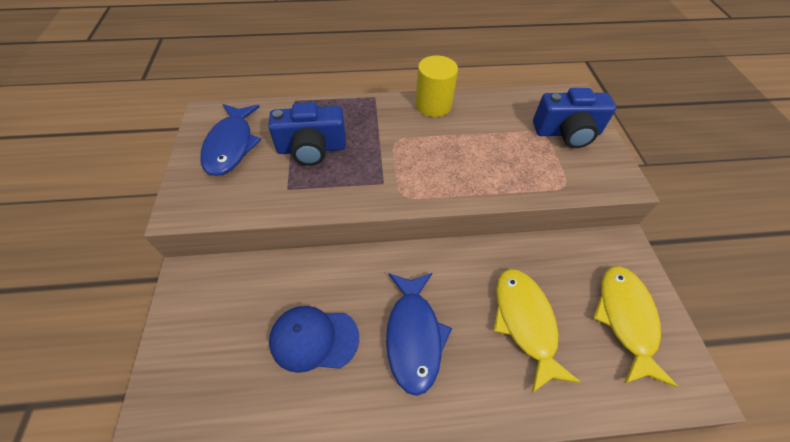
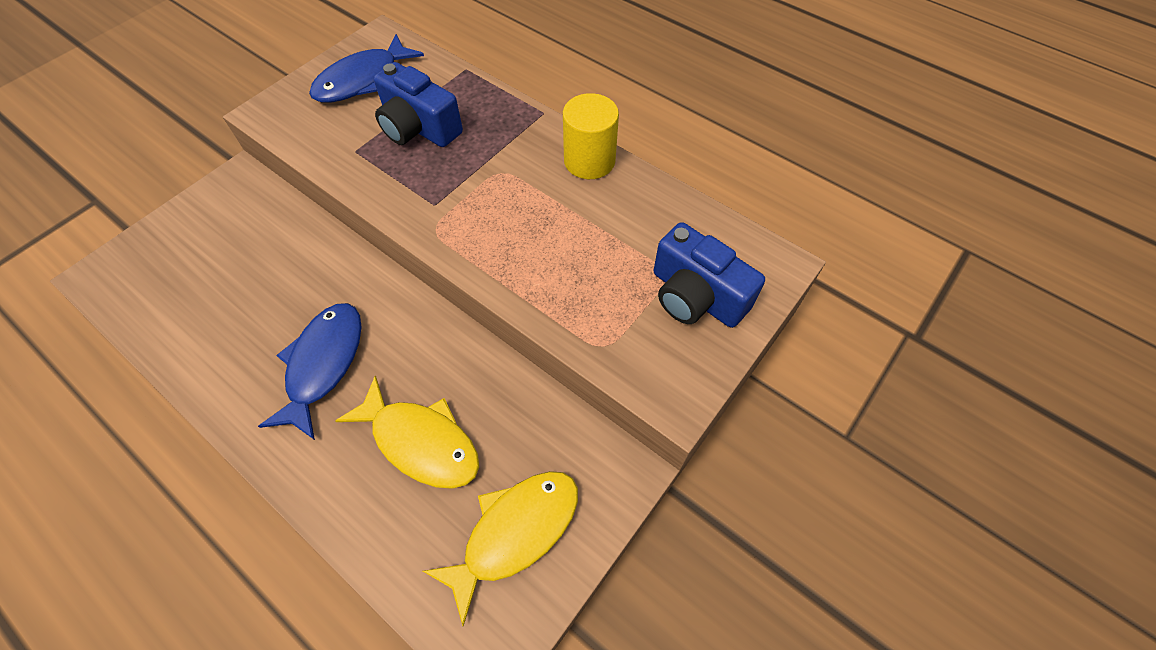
camera: 45 degrees right, 5 degrees up
(314, 339) = (257, 299): blue cap -> none
(414, 336) = (323, 364): blue fish -> blue fish turned 150 degrees clockwise
(525, 322) = (421, 441): yellow fish -> yellow fish turned 90 degrees clockwise

